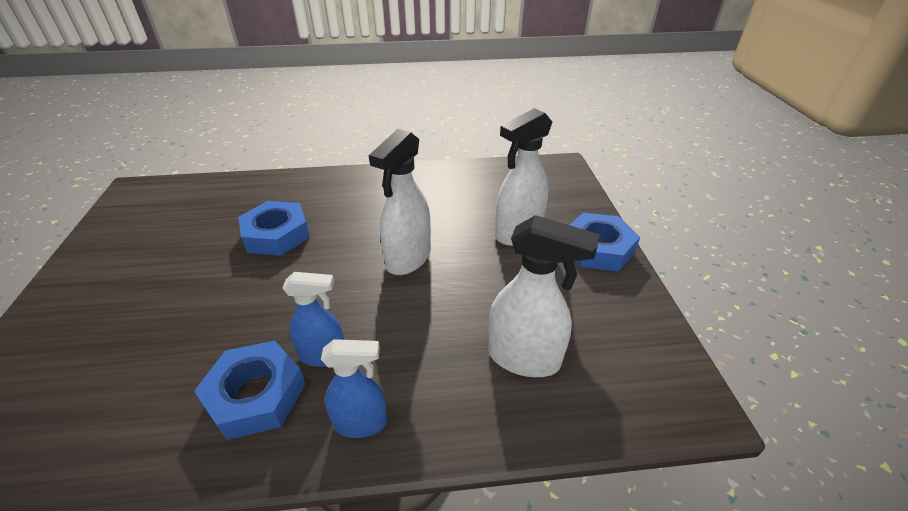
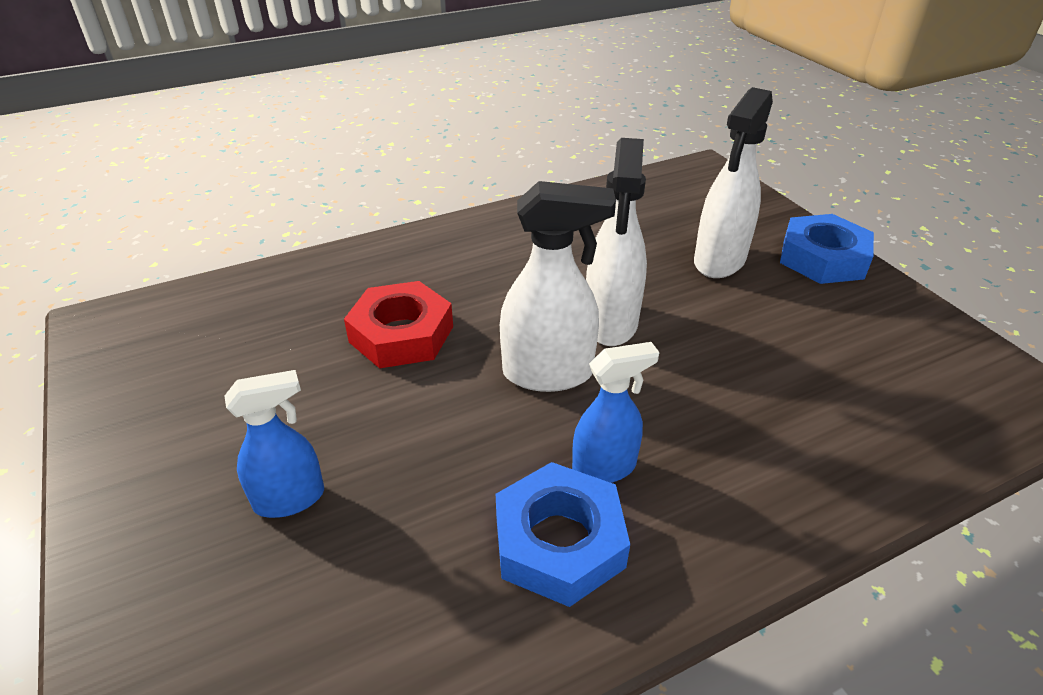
camera: 20 degrees left, 0 degrees up
(276, 235) = (401, 334): blue nut -> red nut
(361, 423) = (720, 530): blue spray bottle -> blue spray bottle (290, 499)
(524, 358) = (842, 402): white spray bottle -> white spray bottle (548, 373)

